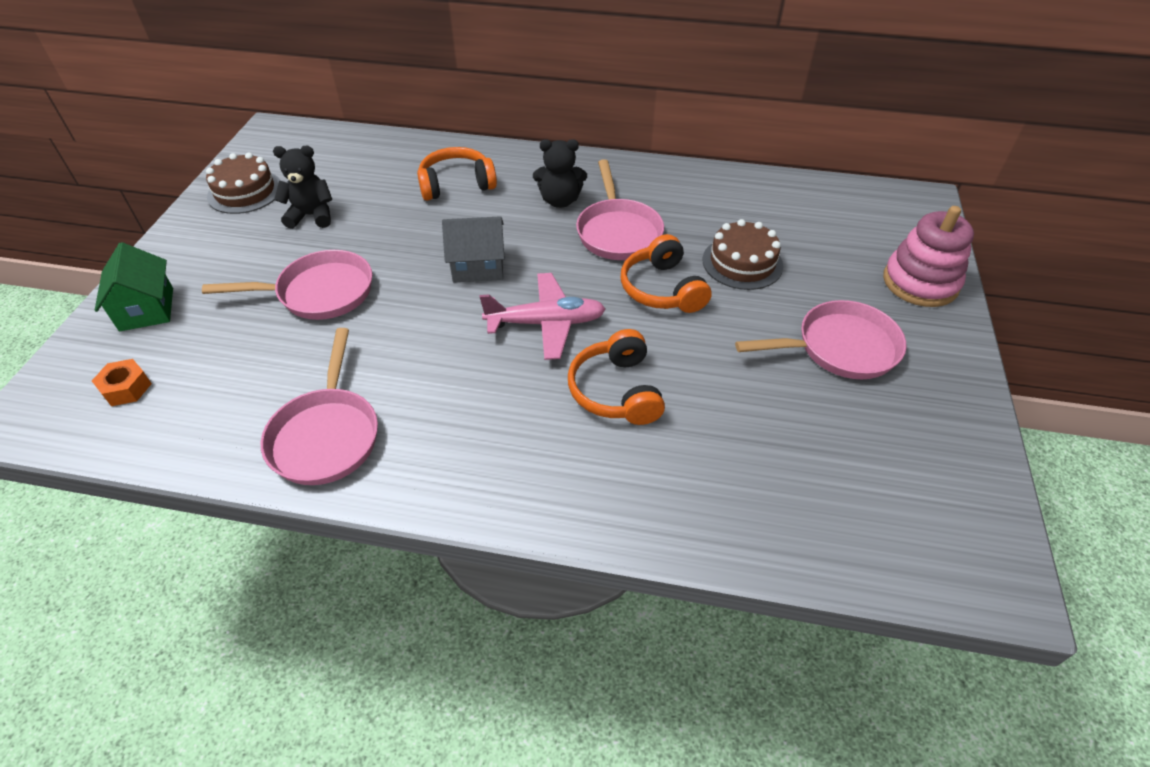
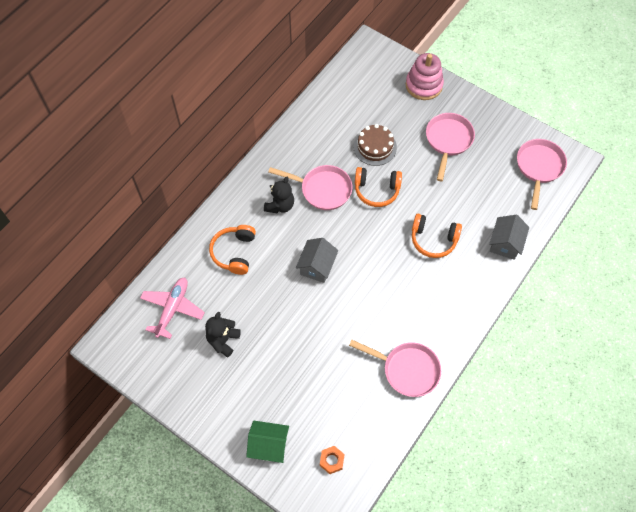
camera: 65 degrees left, 15 degrees up
(245, 192) = (174, 374): brown cake -> none
(319, 292) = (299, 351): pink pan -> pink pan (539, 167)
(546, 323) = (376, 251): pink plane -> pink plane (172, 309)
(682, 509) = (505, 244): none -> grey house

